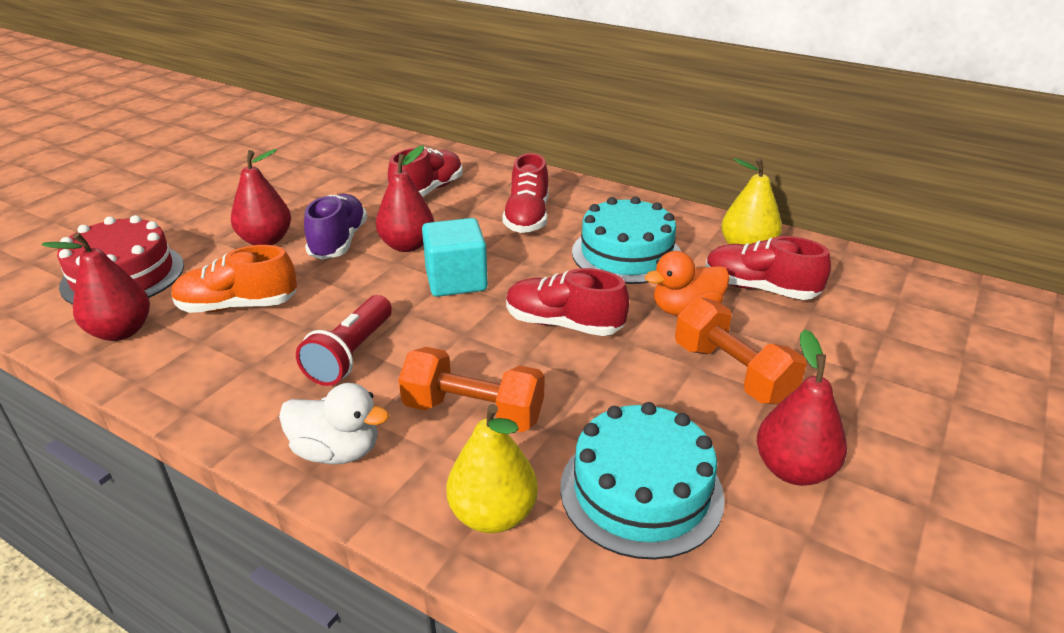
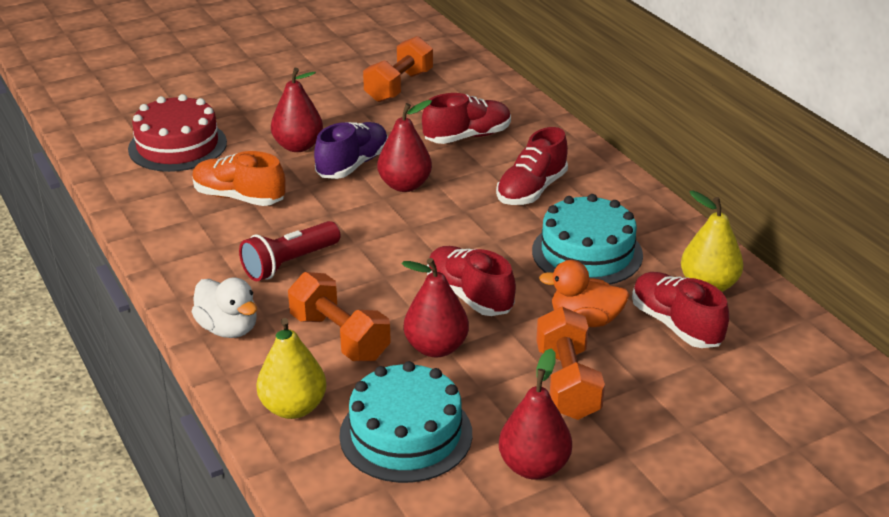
camera: 30 degrees right, 0 degrees up
(121, 331) = (150, 192): red pear -> red pear (436, 348)
(326, 167) = (399, 86): none -> orange dumbbell
(456, 280) = (417, 230): turquoise cube -> none

